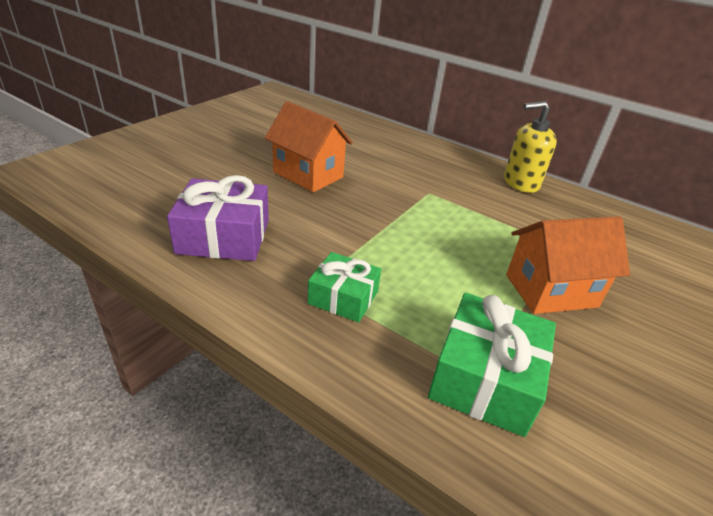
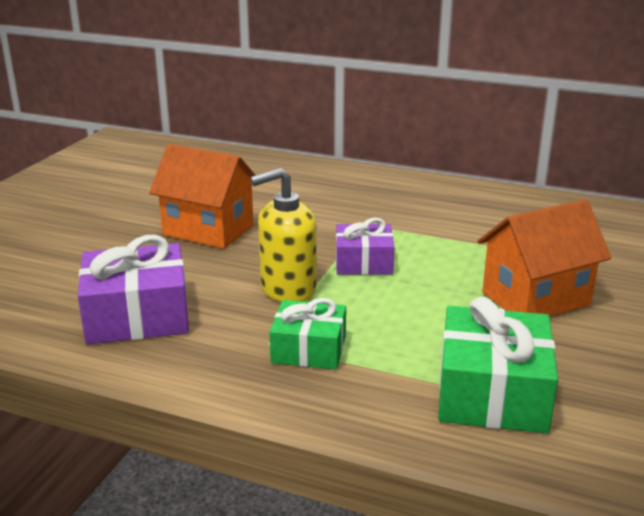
camera: 10 degrees left, 10 degrees down
(416, 226) = (363, 262): none -> purple gift
(520, 183) = (468, 195): yellow soap dispenser -> yellow soap dispenser (287, 288)

